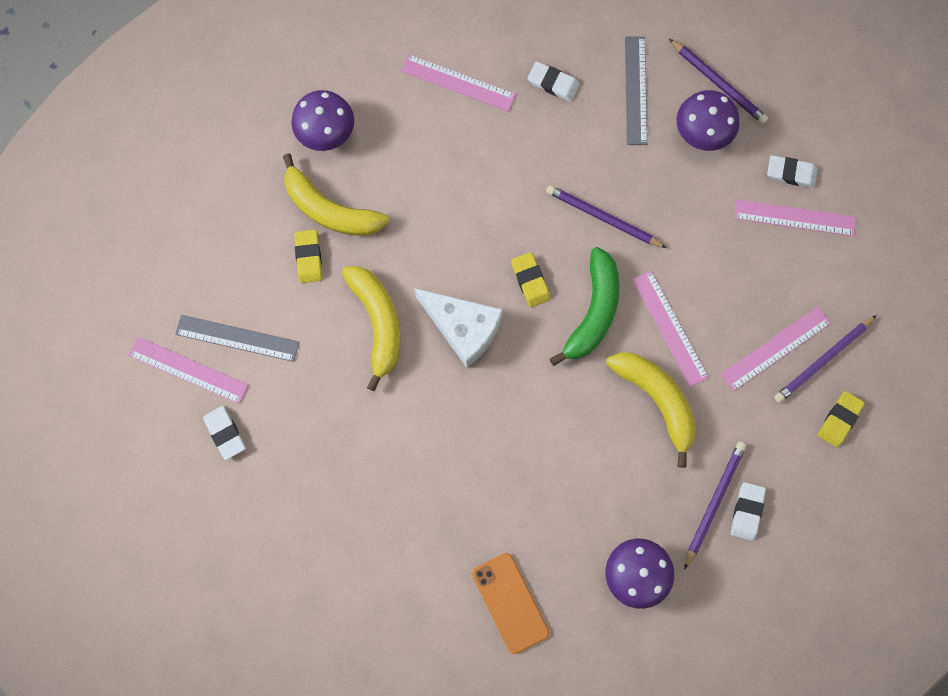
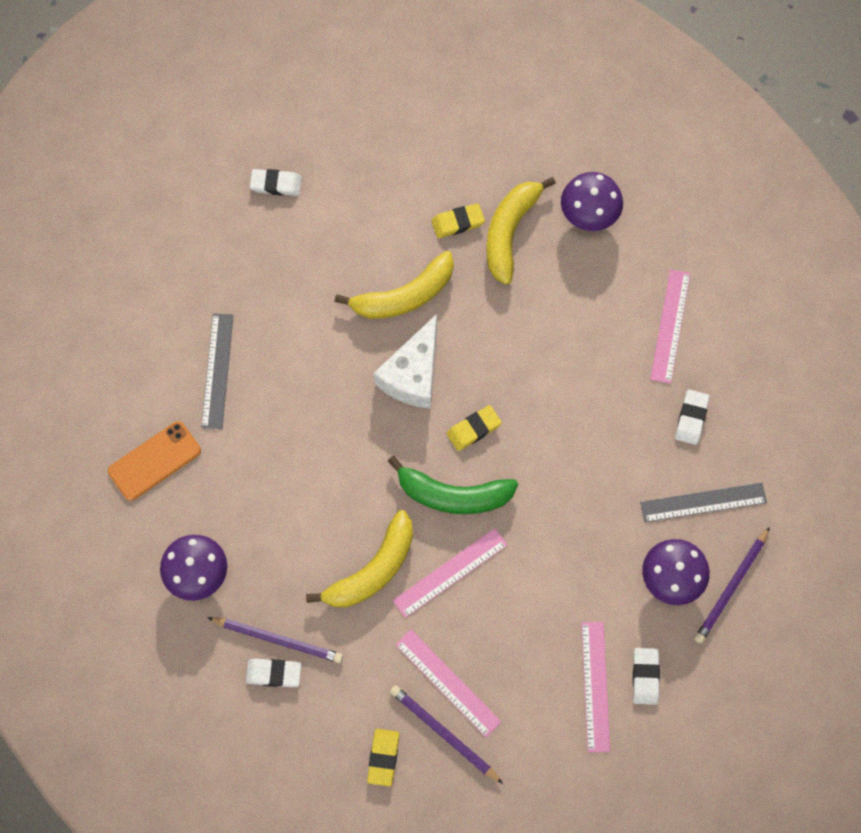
camera: 80 degrees right, 5 degrees down
(188, 370) = (330, 141): pink ruler -> none
(225, 433) = (276, 184): white eraser -> white eraser turned 45 degrees clockwise
(237, 338) = (367, 176): grey ruler -> grey ruler (217, 371)
(603, 218) = (554, 490): purple pencil -> none
(839, 420) = (383, 757): yellow eraser -> yellow eraser turned 75 degrees clockwise

